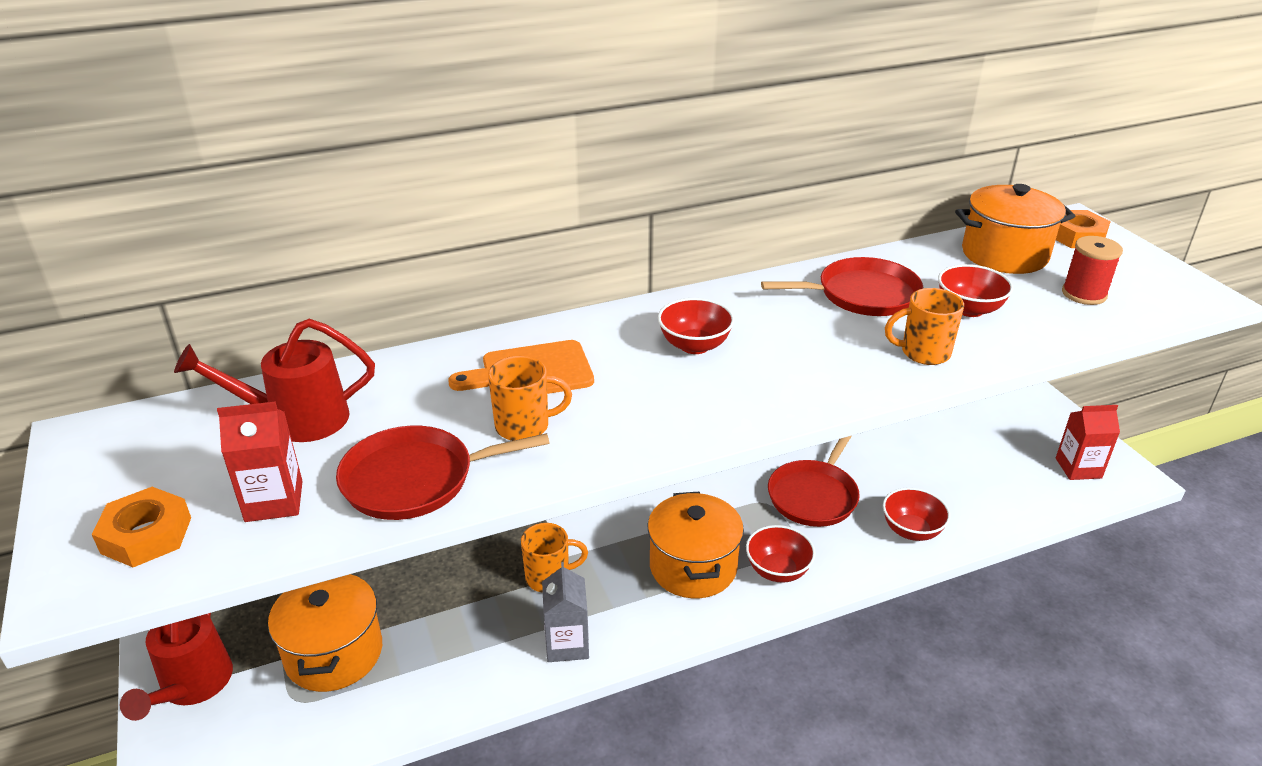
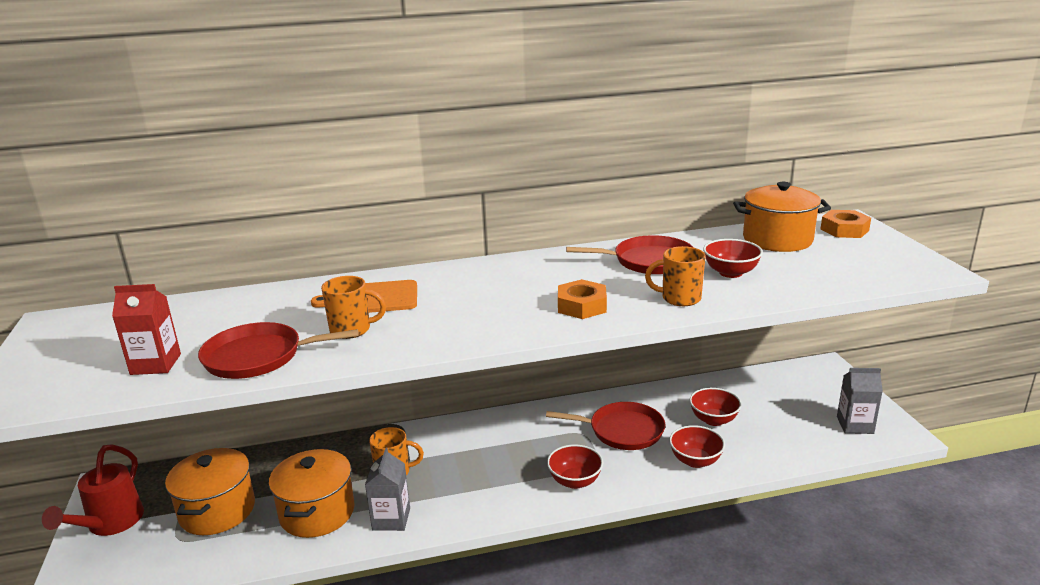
camera: 10 degrees right, 10 degrees down
(146, 535) = (62, 378): orange nut -> orange nut (582, 306)
(297, 420) = (196, 319): red watering can -> none
(693, 567) = (508, 473): orange pot -> orange pot (317, 513)
(694, 345) = (502, 287): red bowl -> red bowl (713, 420)
(814, 495) = (622, 431): red pan -> red pan turned 120 degrees counterclockwise
(1078, 468) = (855, 425): red carton -> grey carton
(1084, 294) = (832, 266): red spool -> none

